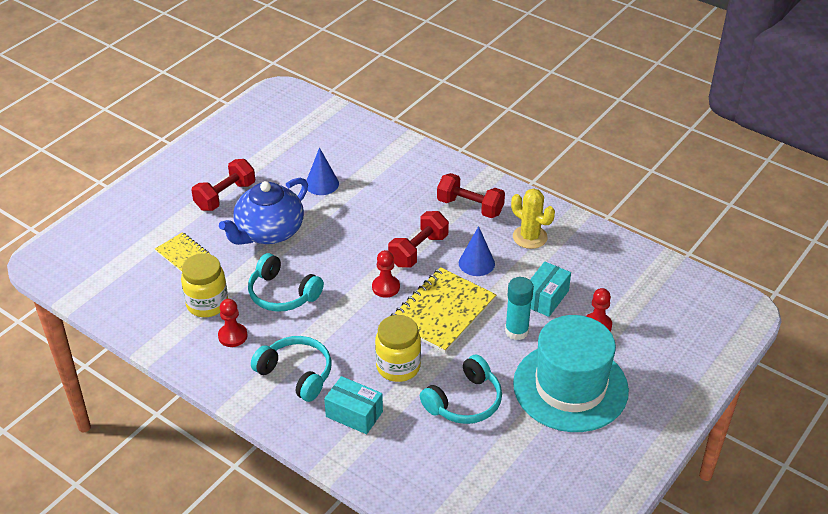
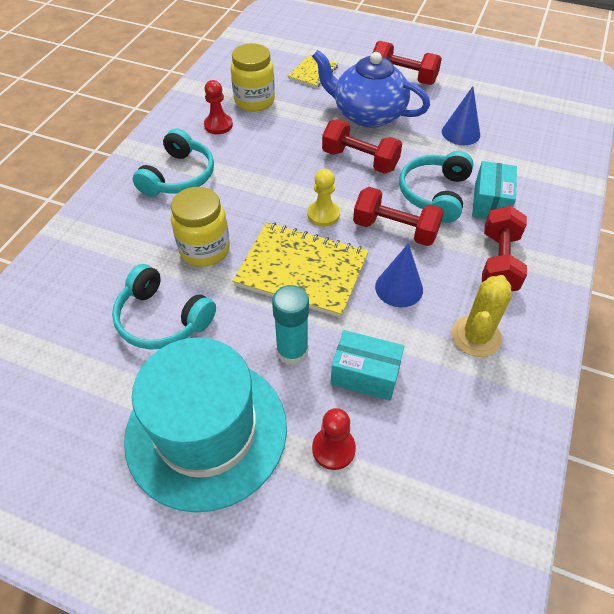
camera: 75 degrees right, 10 degrees up
(282, 294) = (284, 143): turquoise headphones -> turquoise headphones (435, 194)
(329, 251) = (360, 160): none -> red dumbbell
(354, 414) = (131, 229): turquoise box -> turquoise box (490, 202)
(386, 287) = (323, 214): red pawn -> yellow pawn

